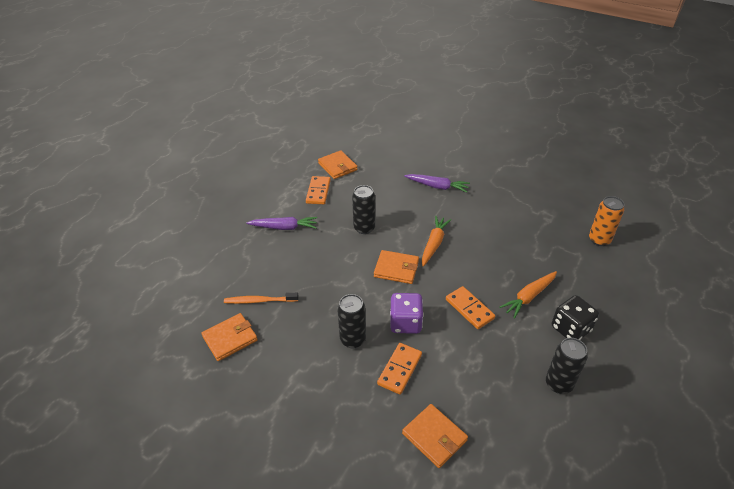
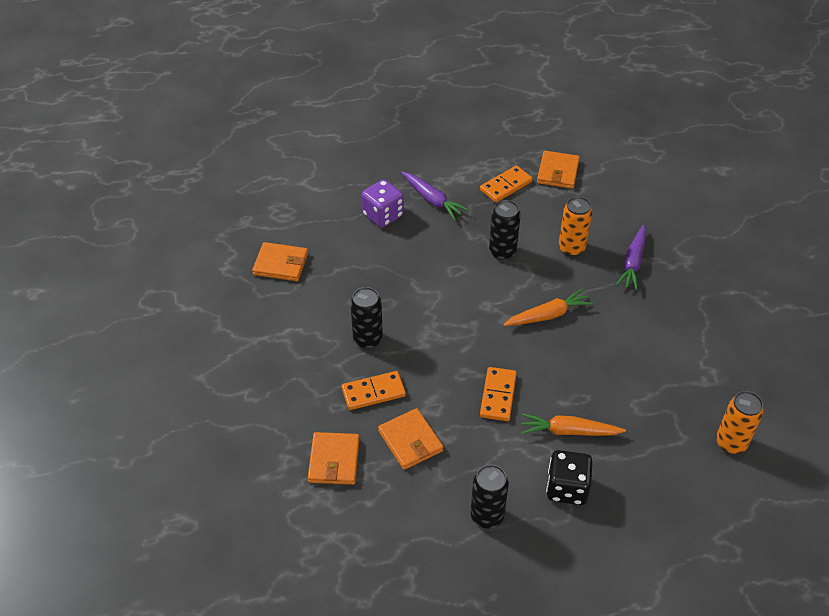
camera: 45 degrees right, 5 degrees up
(259, 301) = (336, 250): orange toothbrush -> none
(396, 269) = (481, 311): orange wallet -> orange wallet (410, 441)
(398, 200) = (571, 248): none -> orange can
(405, 323) = (427, 361): purple dice -> purple dice (383, 215)
(437, 186) = (632, 263): purple carrot -> purple carrot turned 45 degrees clockwise

